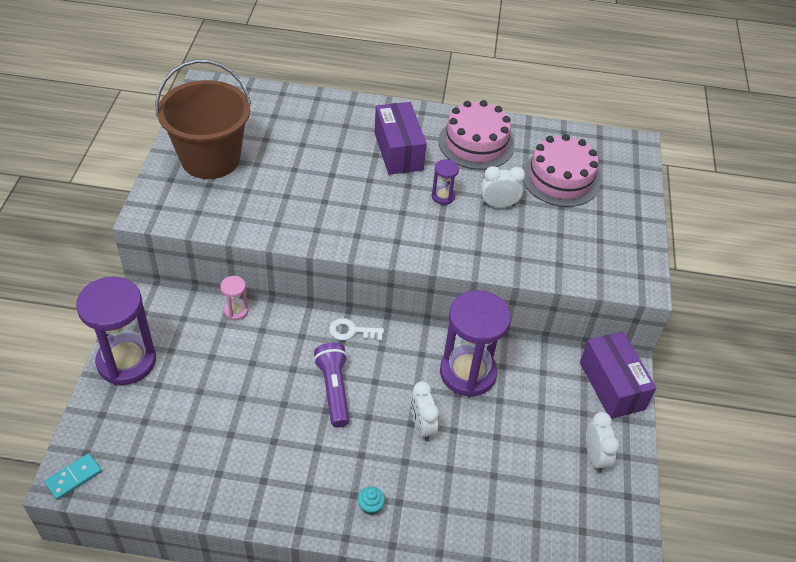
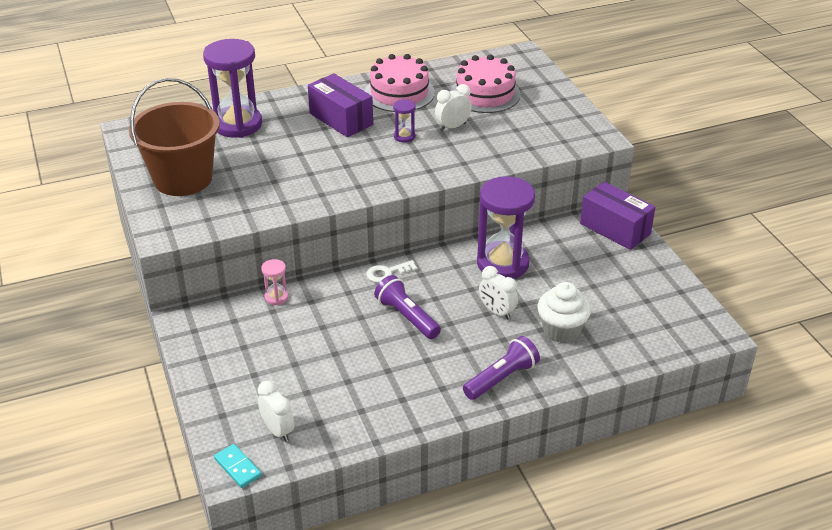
camera: 25 degrees left, 10 degrees down
(74, 477) = (237, 467): turquoise domino -> turquoise domino turned 60 degrees counterclockwise
(126, 361) = (210, 370): purple hourglass -> purple hourglass (237, 124)
(370, 506) = (501, 378): turquoise cupcake -> purple flashlight
(469, 480) = (561, 330): none -> white cupcake
(595, 457) = (639, 277): white clock -> white clock (278, 430)

